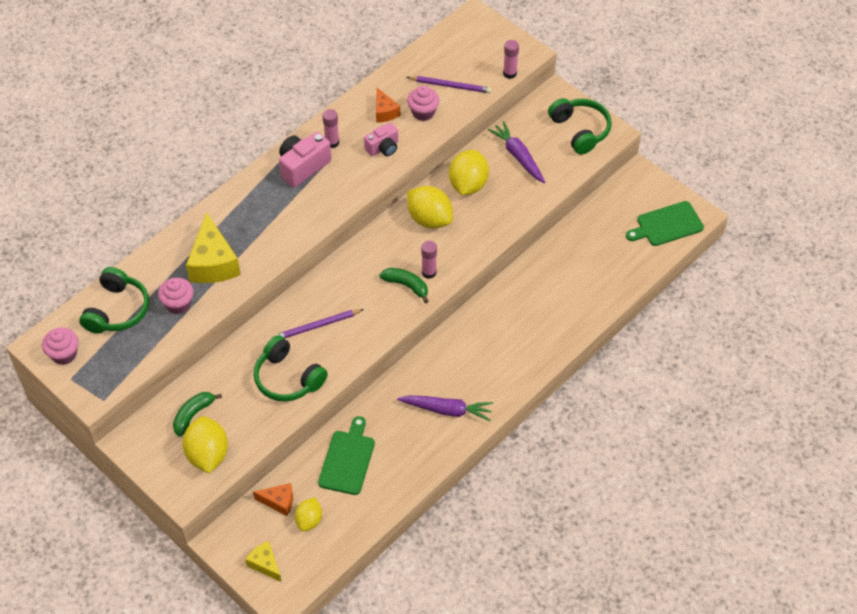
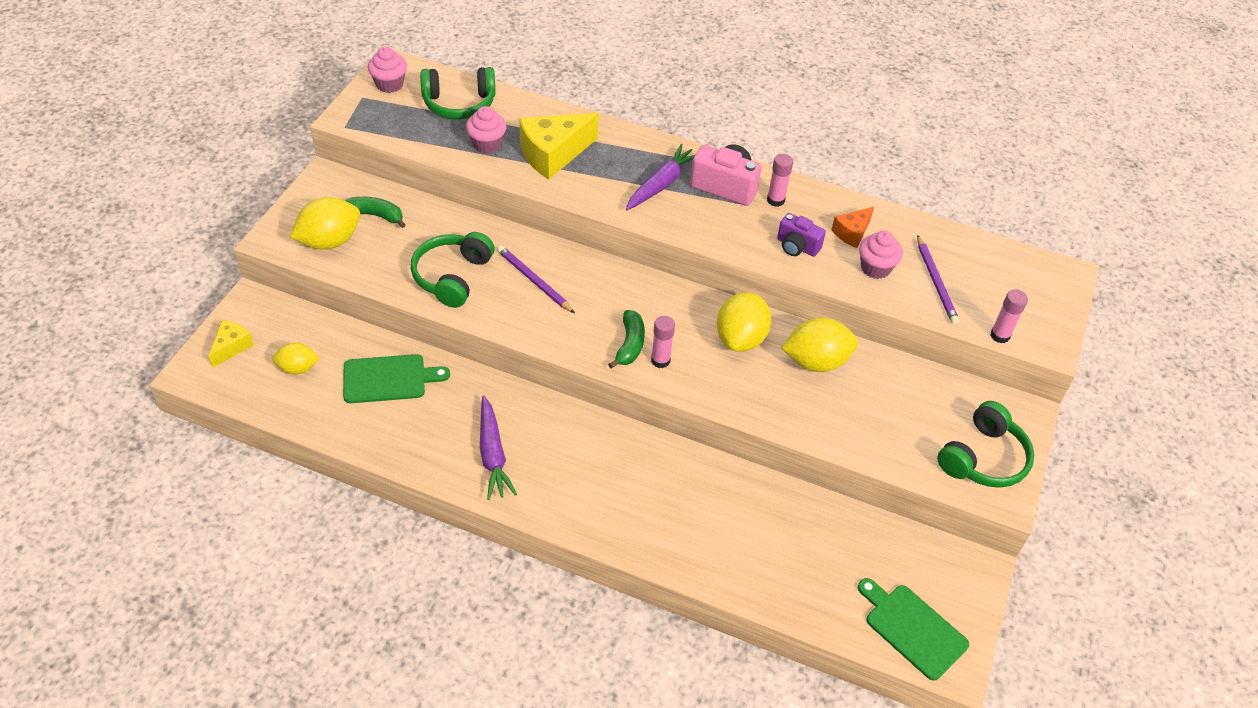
camera: 65 degrees right, 5 degrees down
(279, 502) = (314, 335): orange cheese -> none
(383, 148) = (797, 246): pink camera -> purple camera
(518, 156) = (894, 401): purple carrot -> purple carrot (661, 184)

